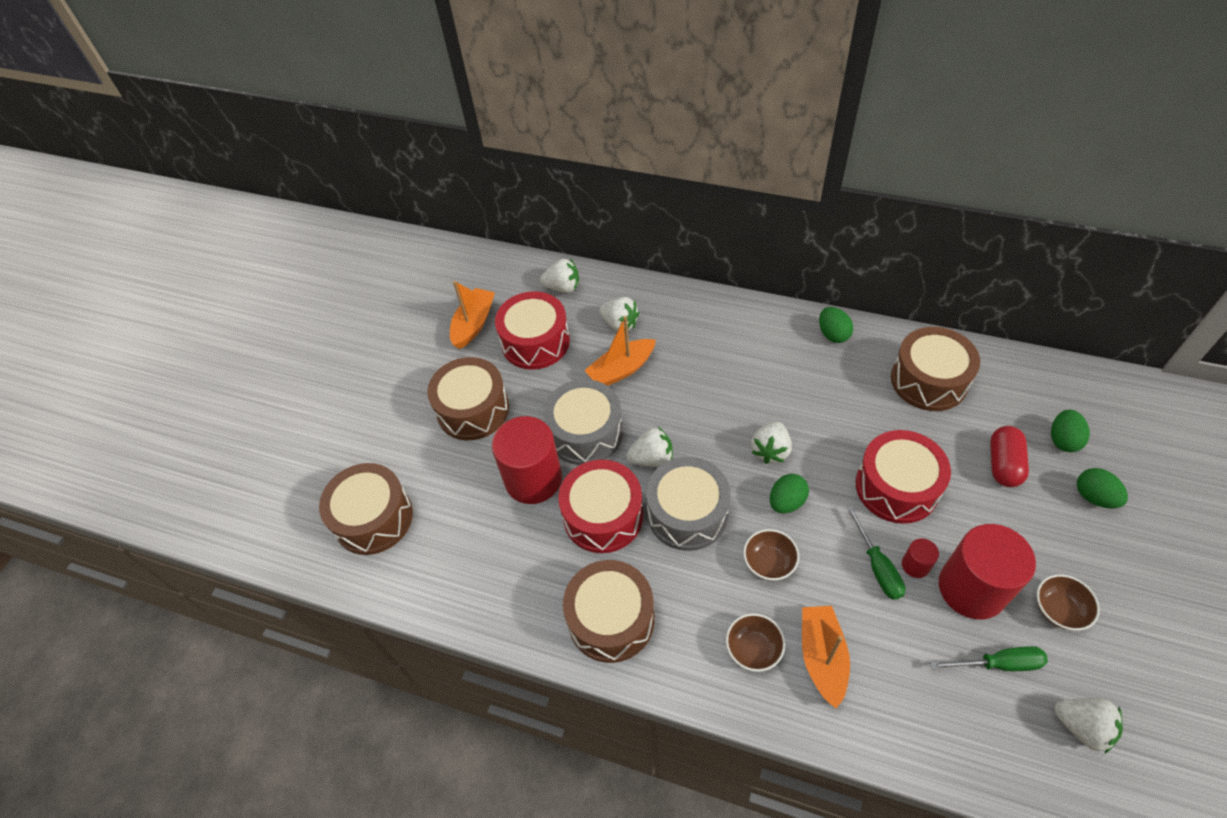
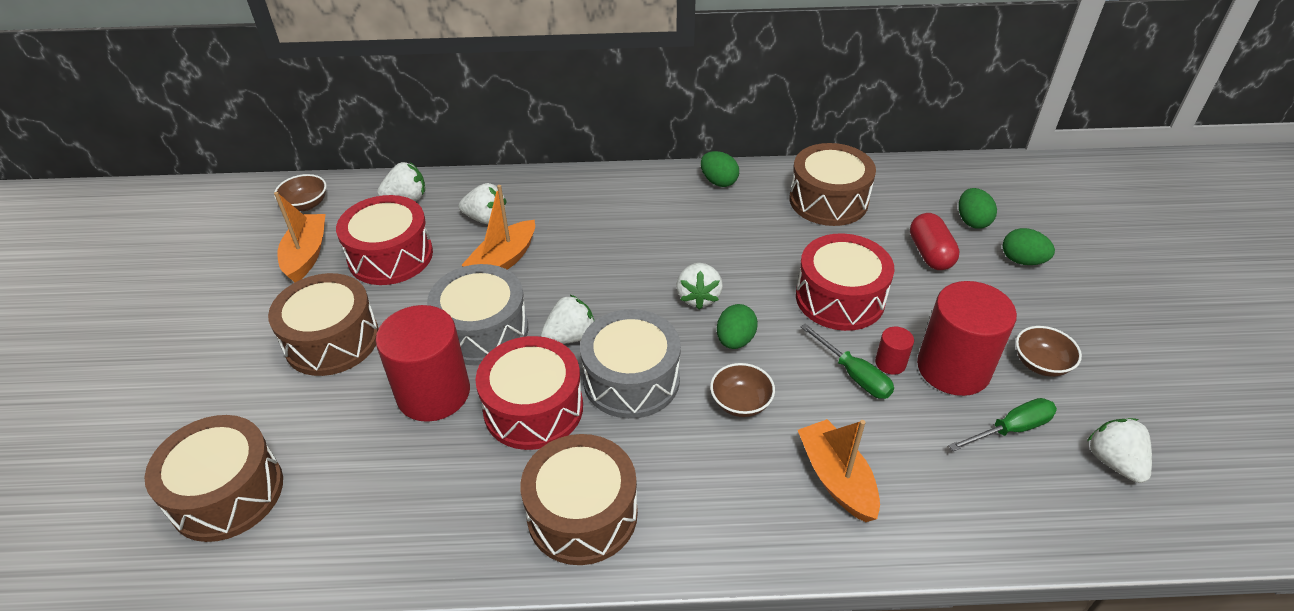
camera: 25 degrees left, 10 degrees down
(753, 649) = (759, 493): brown bowl -> brown bowl (306, 204)
(1081, 727) = (1114, 462): white strawberry -> white strawberry turned 120 degrees counterclockwise

